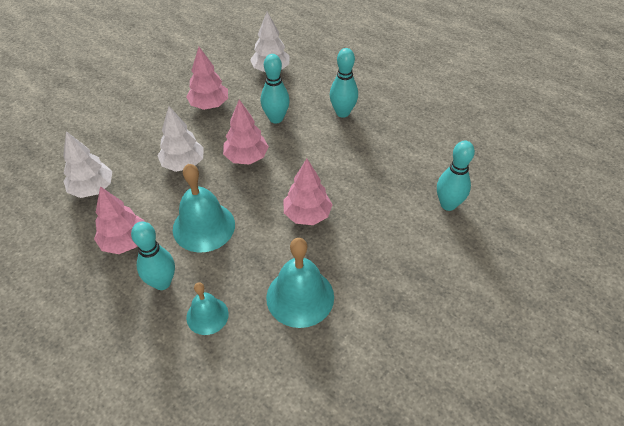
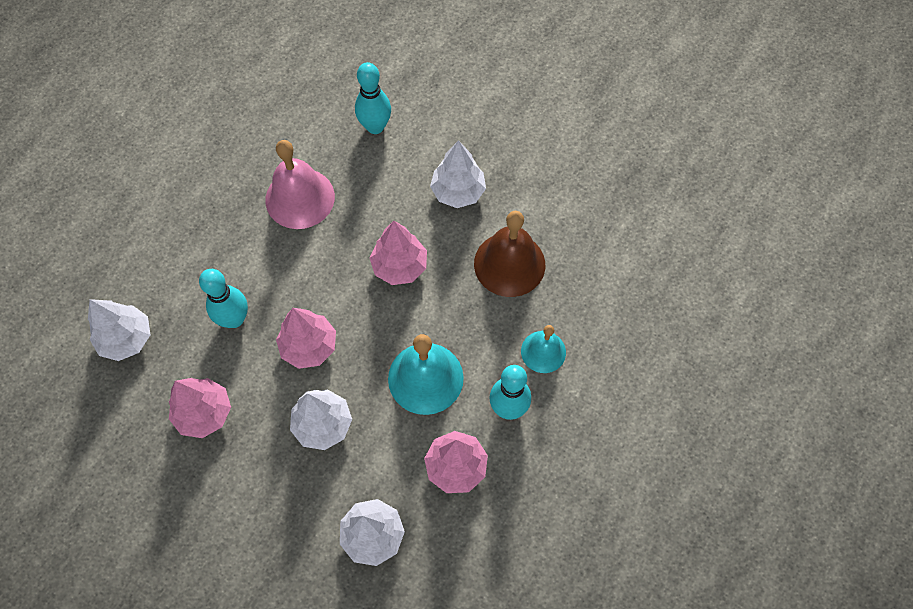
camera: 95 degrees left, 15 degrees up
(300, 297) = (509, 264): turquoise bell -> brown bell
(342, 112) = (223, 238): turquoise bowling pin -> none
(375, 154) = (300, 198): none -> pink bell
(379, 262) = (458, 192): none -> white tree

